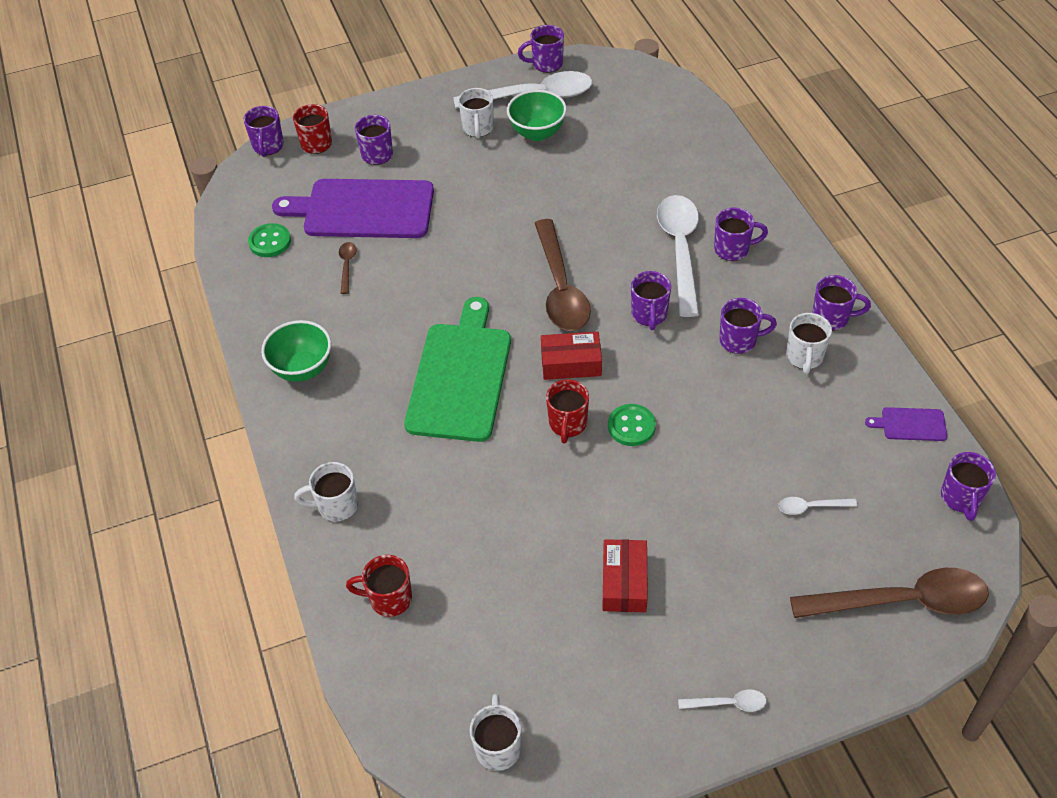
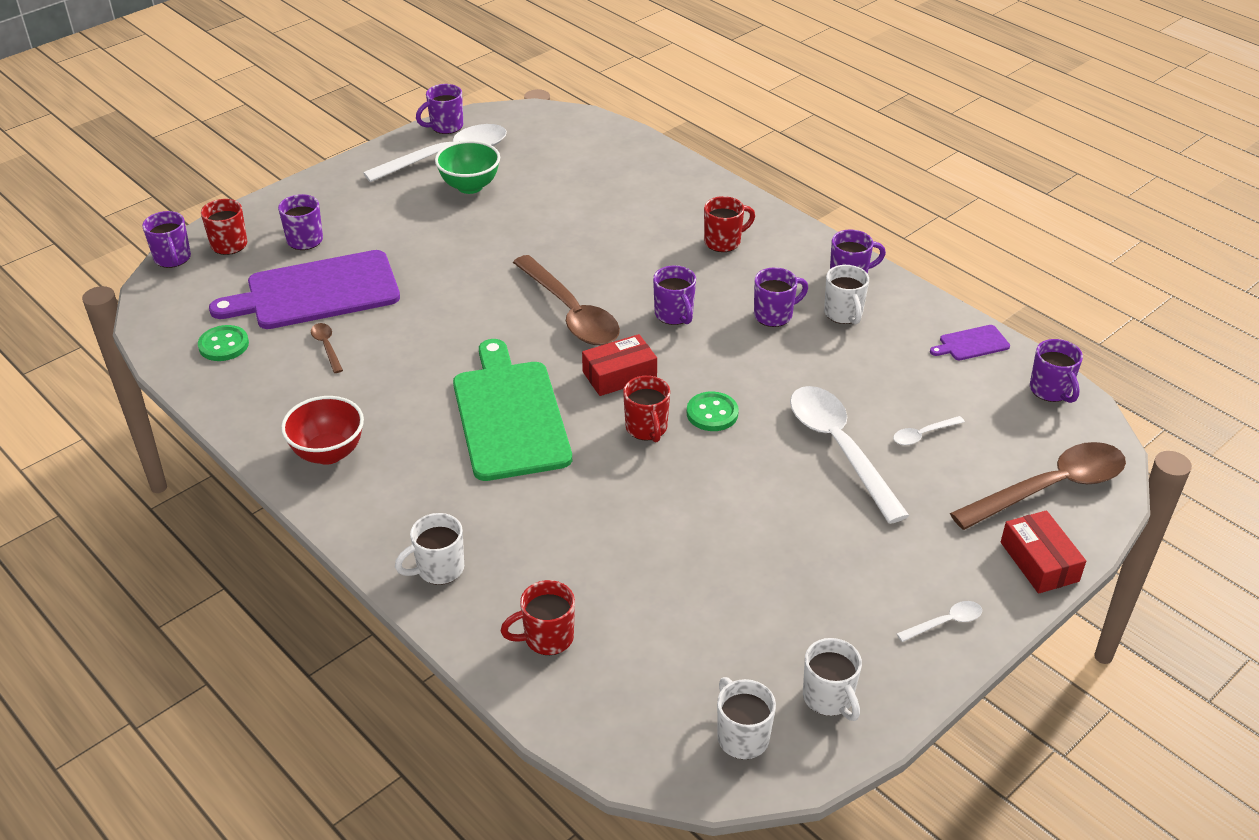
camera: 25 degrees left, 10 degrees down
(302, 369) = (328, 453): green bowl -> red bowl
(478, 129) = (404, 195): white mug -> white mug (829, 698)
(624, 582) = (784, 549): red box -> red box (1039, 562)
(680, 250) = (673, 254): white spoon -> white spoon (840, 448)
(733, 249) = (724, 242): purple mug -> red mug

